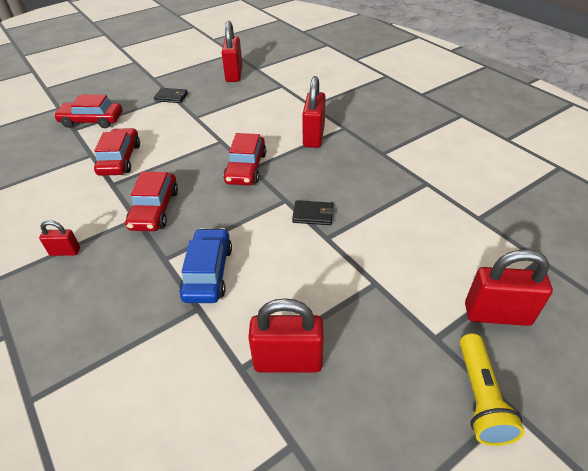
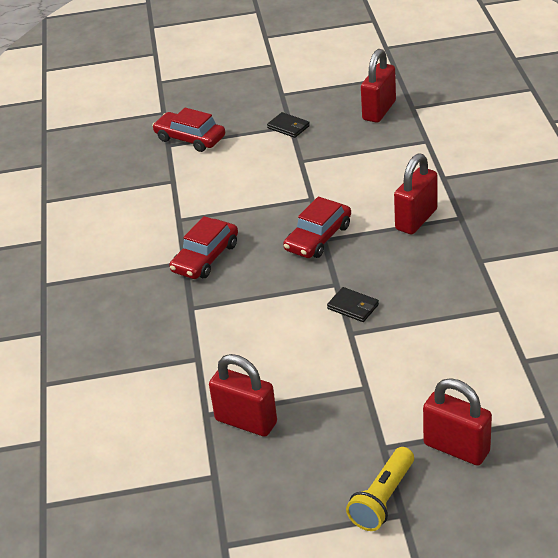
camera: 30 degrees right, 5 degrees down
(65, 252) = (111, 276): red padlock -> none
(120, 159) = (198, 193): red car -> none
(208, 272) = (222, 331): blue car -> none

